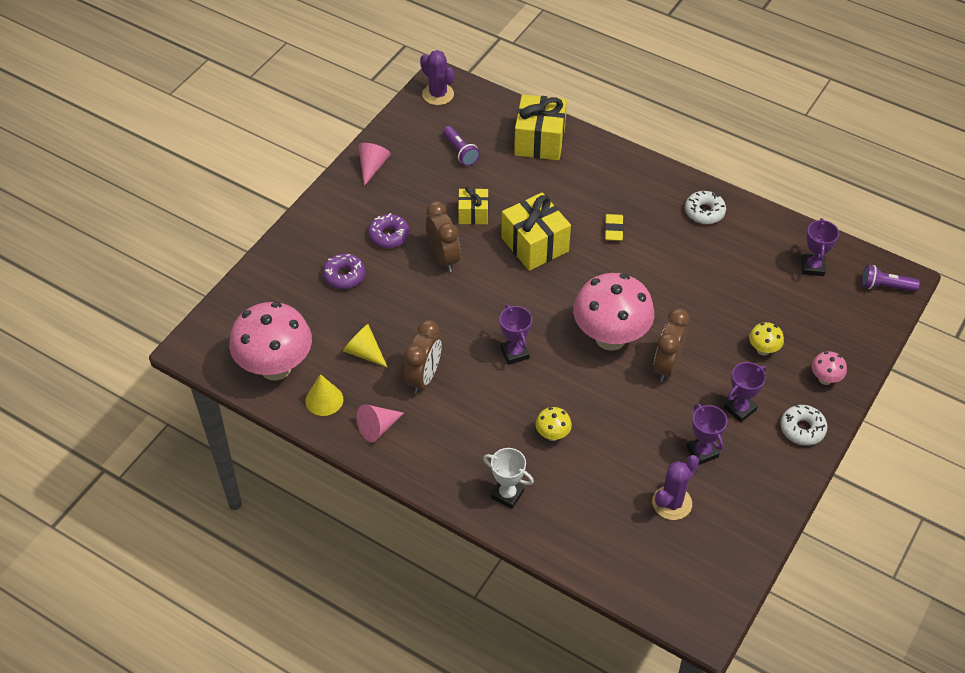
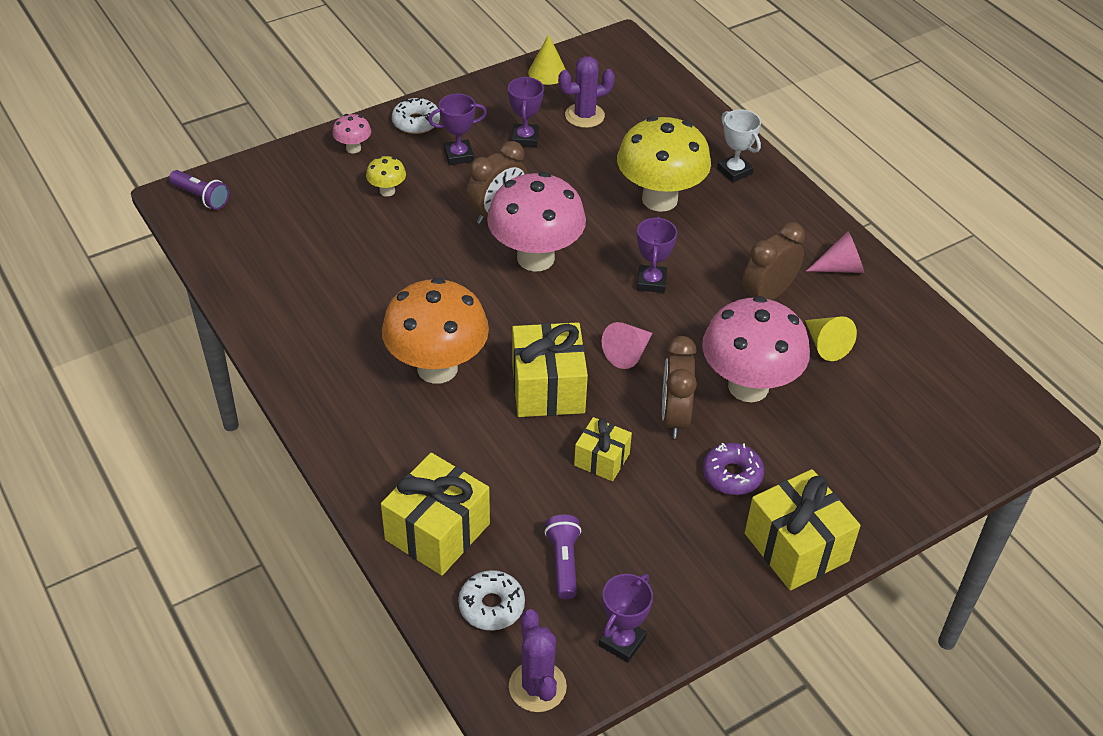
camera: 155 degrees left, 5 degrees down
(275, 367) = (939, 367): pink mushroom -> pink mushroom (748, 386)
(324, 400) = (891, 314): yellow cone -> yellow cone (547, 73)
(332, 209) = (796, 547): none -> yellow gift
(344, 275) = (815, 444): purple donut -> none
(372, 167) = (708, 593): pink cone -> pink cone (628, 353)
(552, 435) = (659, 199): yellow mushroom -> yellow mushroom, size x2.32
(613, 230) = (437, 368): yellow eraser -> orange mushroom
(704, 212) = (309, 345): white donut -> white donut (491, 606)
(812, 267) = (253, 242): purple trophy -> purple trophy (622, 642)

